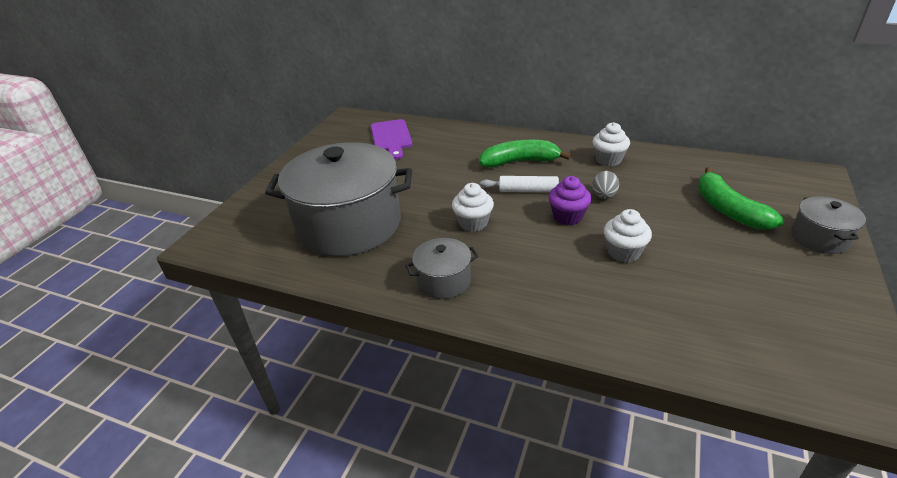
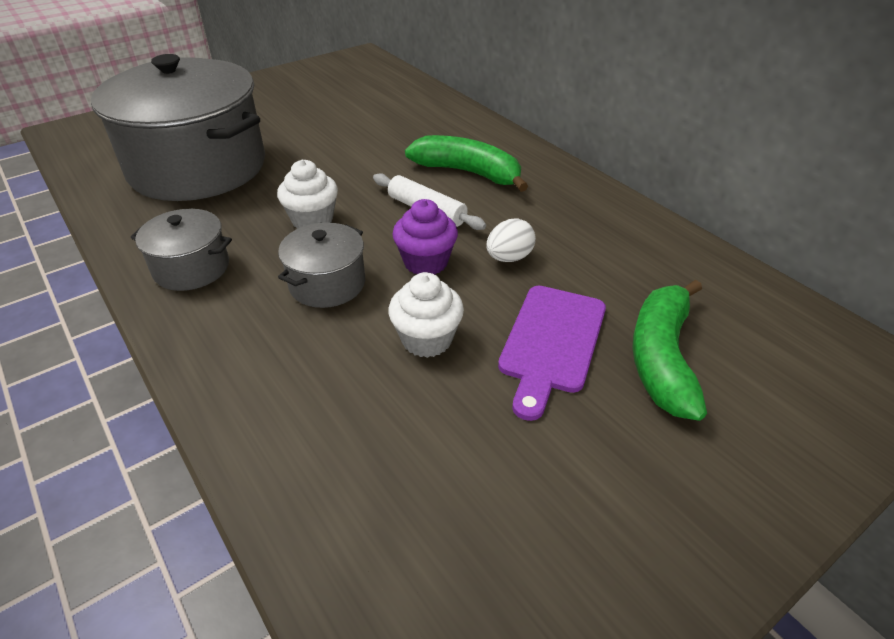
camera: 30 degrees right, 5 degrees up
(391, 138) = (370, 92): purple cutting board -> purple cutting board (551, 343)
(604, 196) = (509, 258): grey egg -> white egg
(608, 160) = (584, 215): white cupcake -> none
(819, 238) = (756, 477): grey pot -> grey pot (327, 283)

